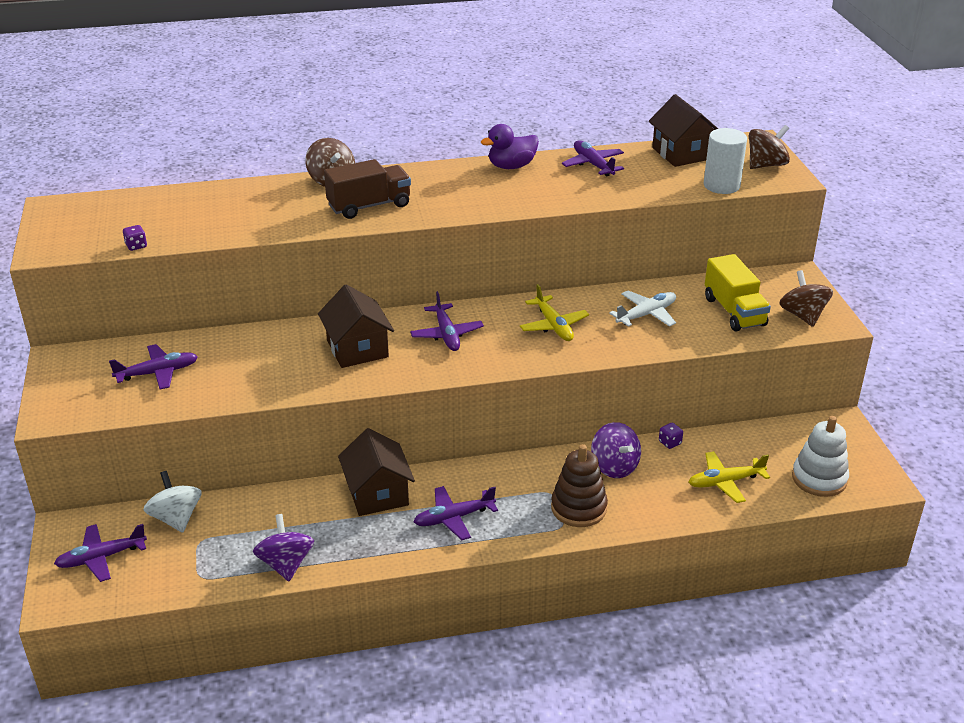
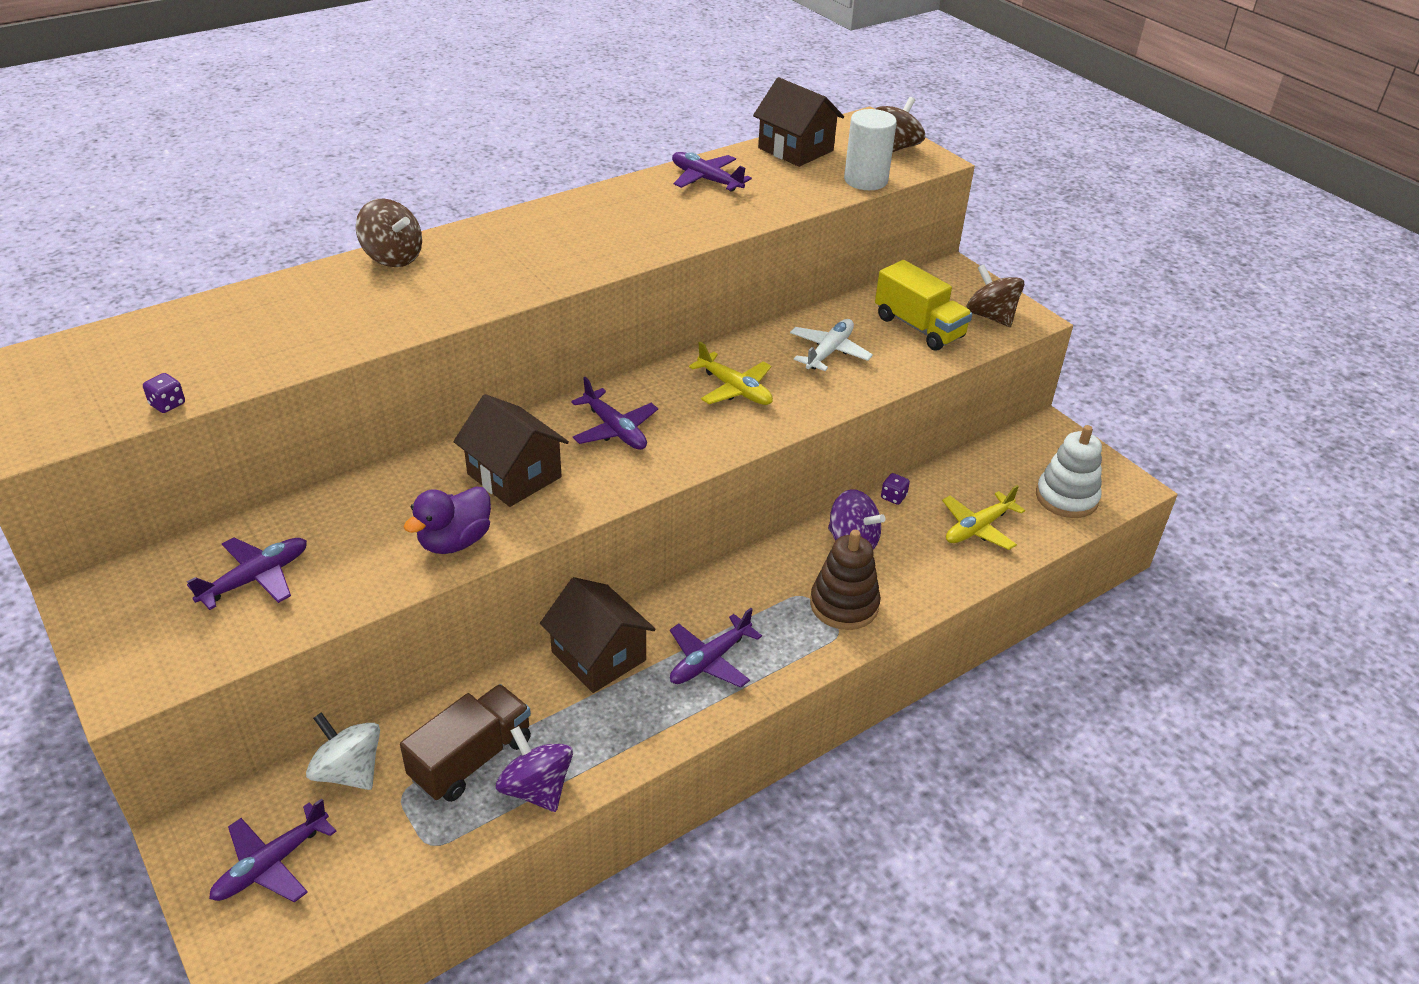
camera: 25 degrees left, 5 degrees up
(369, 206) = (466, 282): brown truck -> brown truck (471, 759)
(511, 166) = (611, 198): purple duck -> purple duck (455, 541)

